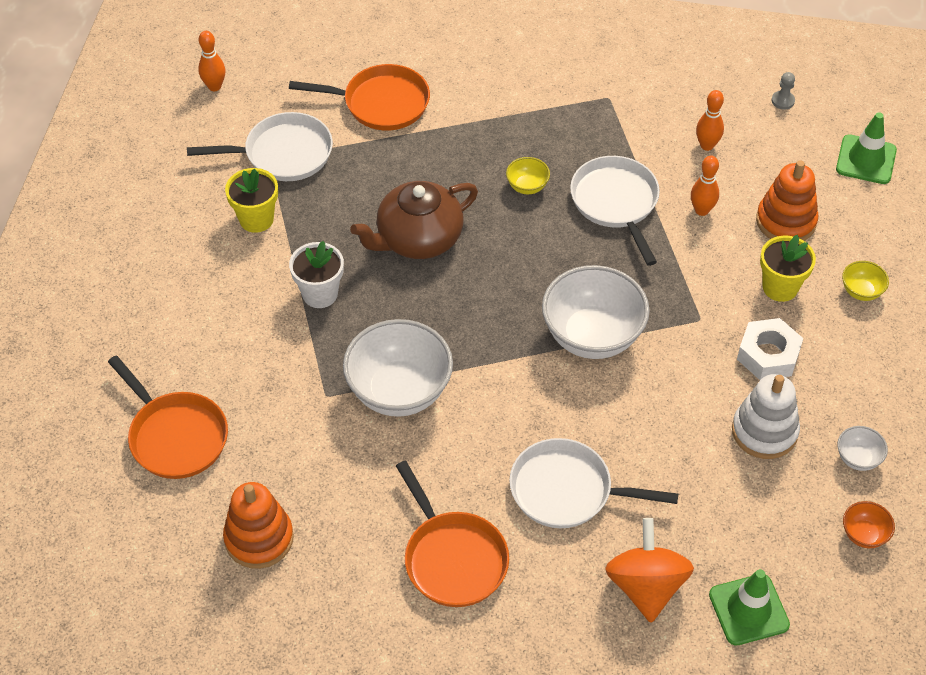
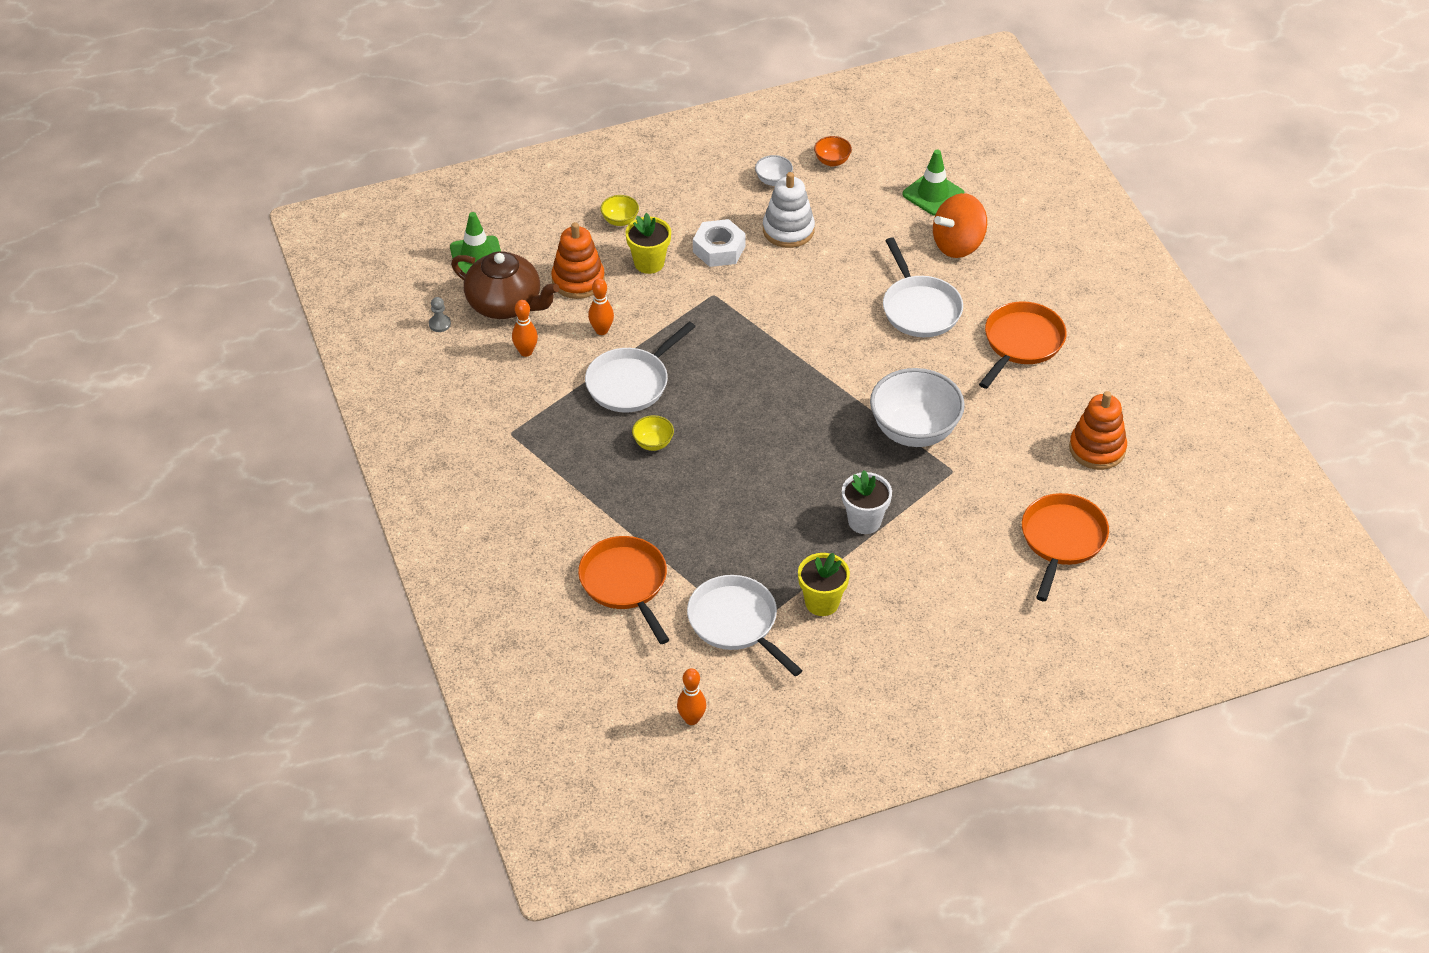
camera: 120 degrees left, 5 degrees down
(418, 239) = (761, 487): brown teapot -> brown teapot (505, 304)
(592, 336) = (776, 346): white bowl -> none

